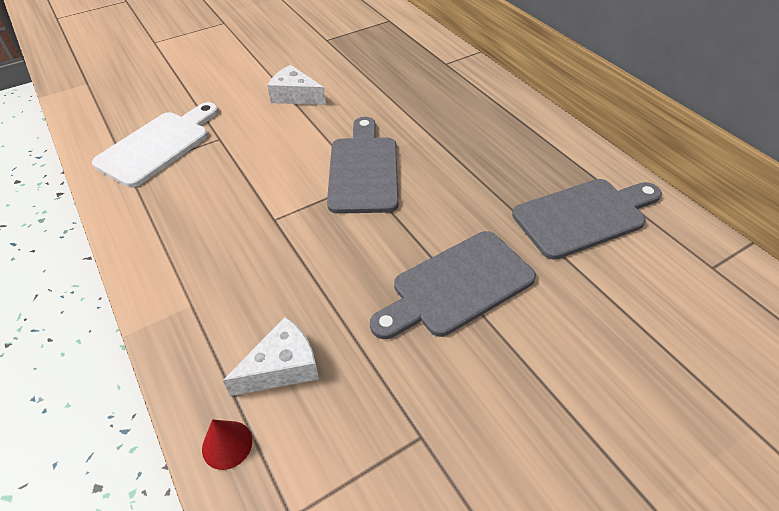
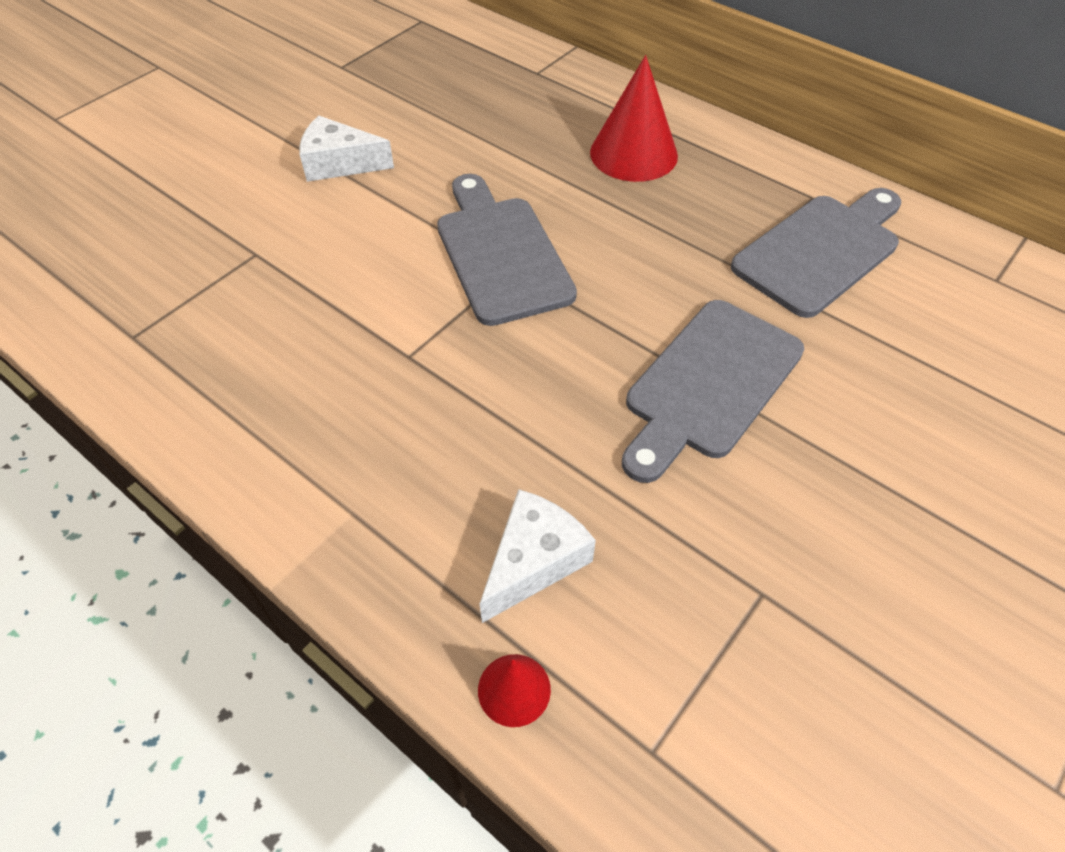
camera: 20 degrees left, 5 degrees up
(158, 145) = (160, 286): white cutting board -> none
(483, 125) = (633, 154): none -> red cone

